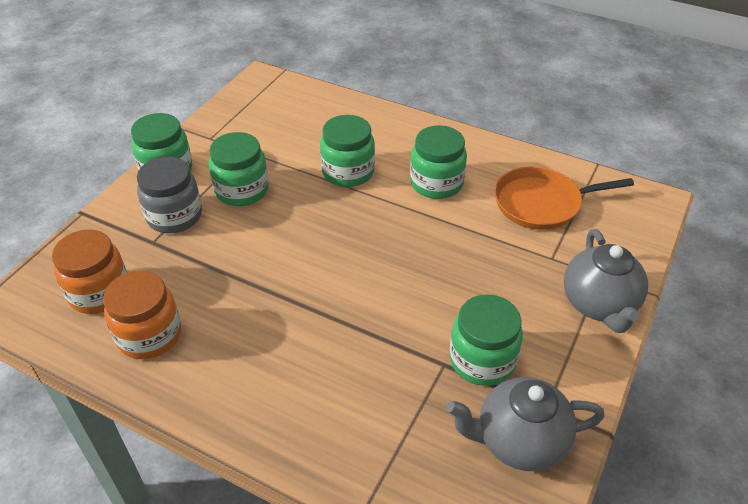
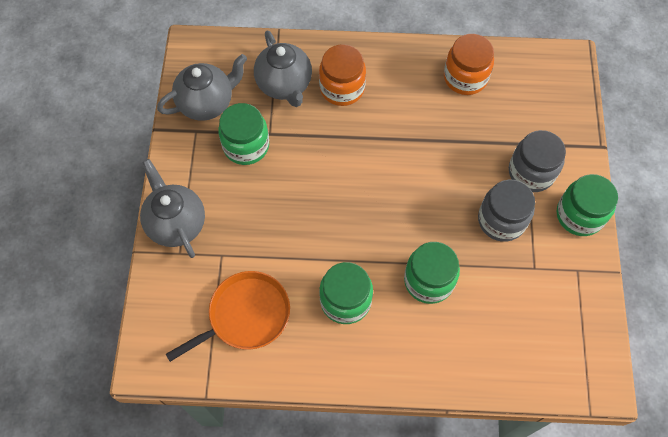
camera: 155 degrees right, 20 degrees up
(99, 292) = (524, 91): orange jar -> orange jar (342, 88)
(242, 190) = (501, 220): green jar -> grey jar
(392, 422) = (284, 85): none -> grey teapot

